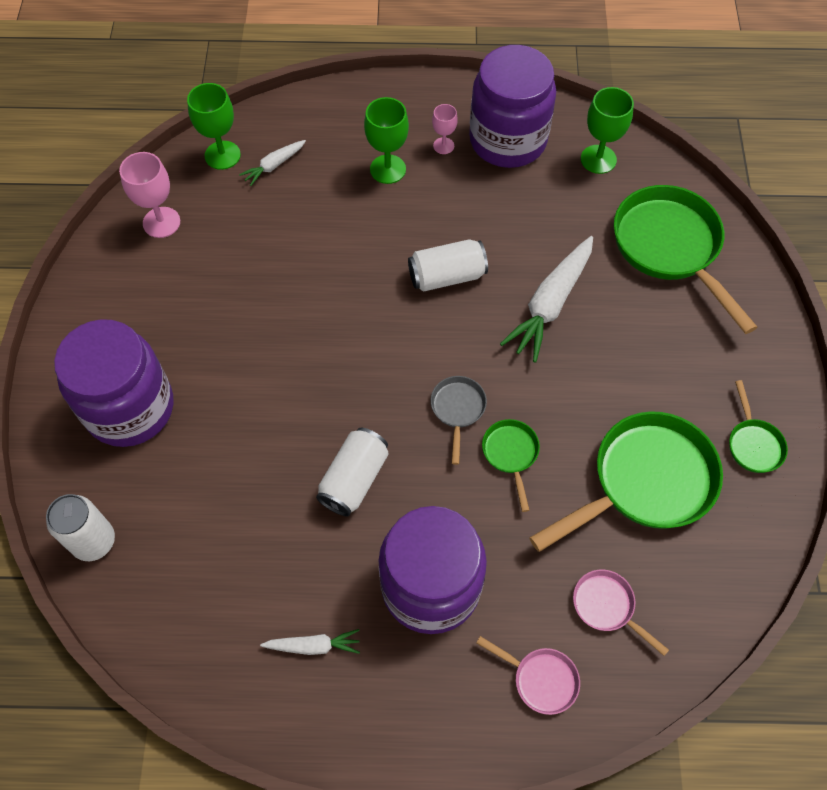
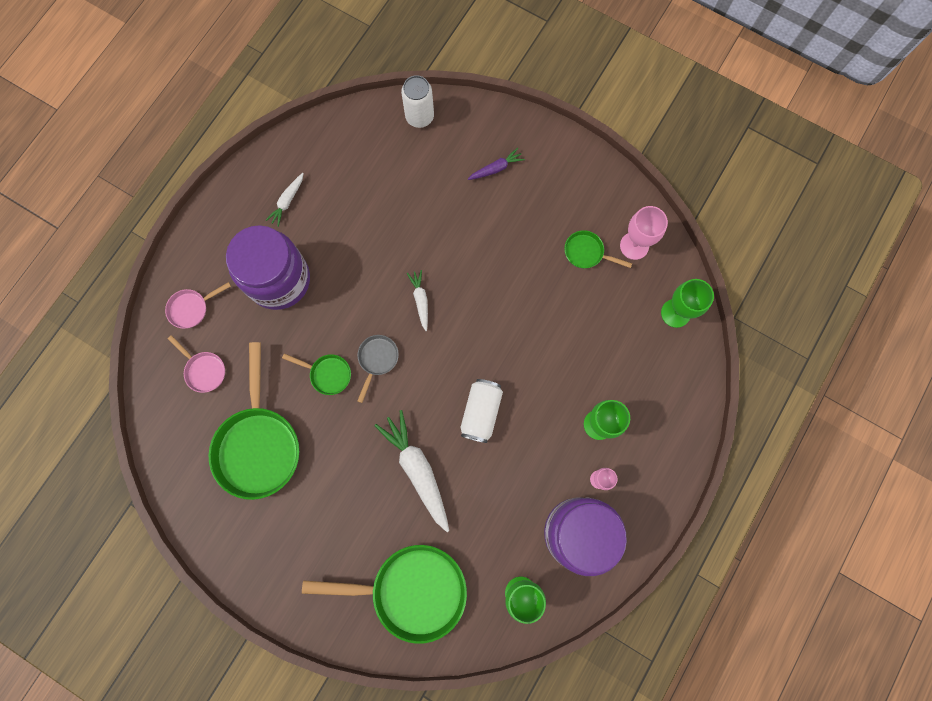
camera: 120 degrees right, 15 degrees up
(130, 408) = (496, 168): purple jar -> purple carrot
(274, 165) = (646, 344): white carrot -> white carrot (420, 300)
(354, 479) = (370, 272): white can -> none
(457, 410) = (377, 359): grey pan -> grey pan turned 105 degrees counterclockwise
(607, 606) = (204, 370): pink pan -> pink pan turned 60 degrees clockwise
(753, 444) = (237, 534): green pan -> green pan (587, 253)

